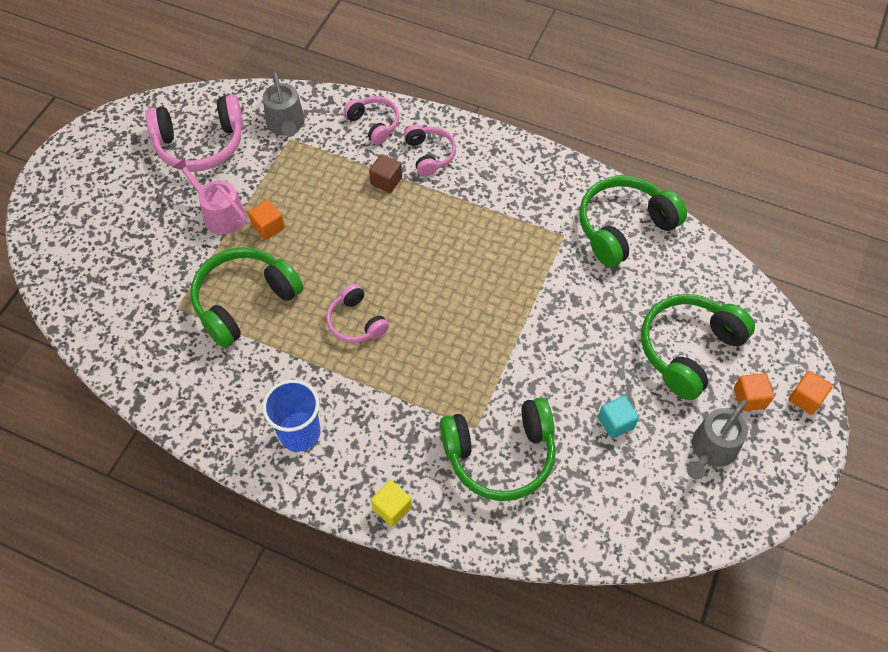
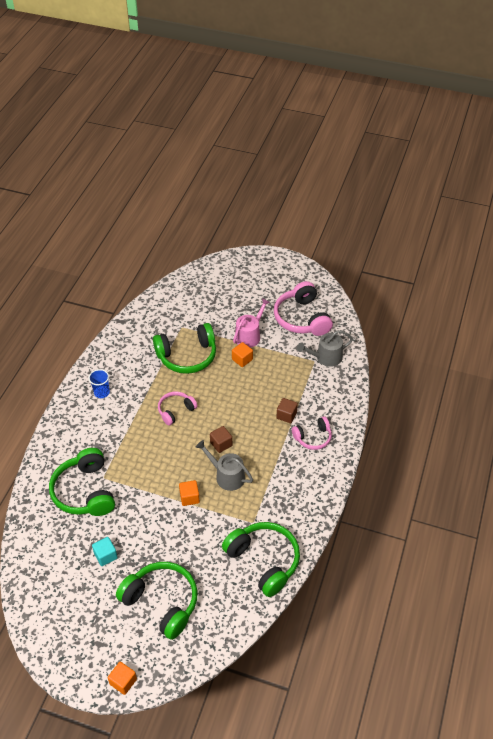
camera: 85 degrees right, 10 degrees down
(244, 302) = (187, 356): green headphones -> green headphones turned 120 degrees clockwise
(299, 433) = (101, 392): blue cup -> blue cup, size x0.65
(374, 124) = (335, 404): pink headphones -> none
(392, 508) = (54, 440): yellow cube -> none
(428, 265) = (221, 444): none -> brown cube
(711, 450) = (85, 614): grey watering can -> grey watering can (227, 476)
(749, 398) = (123, 642): orange cube -> orange cube (189, 497)

